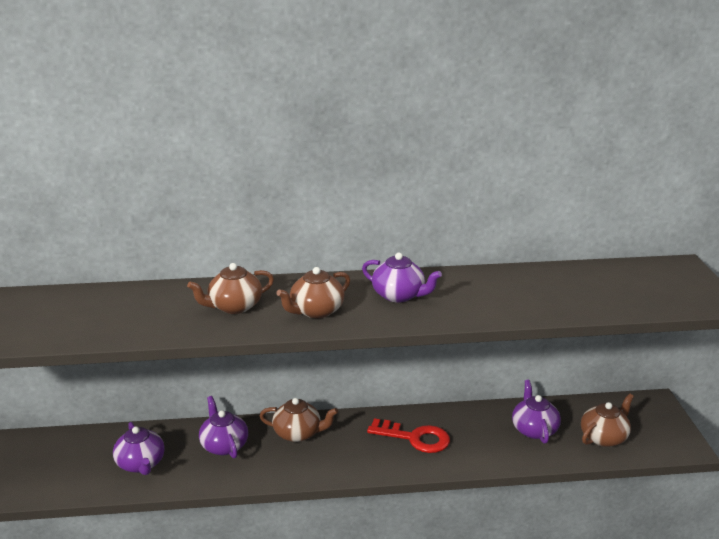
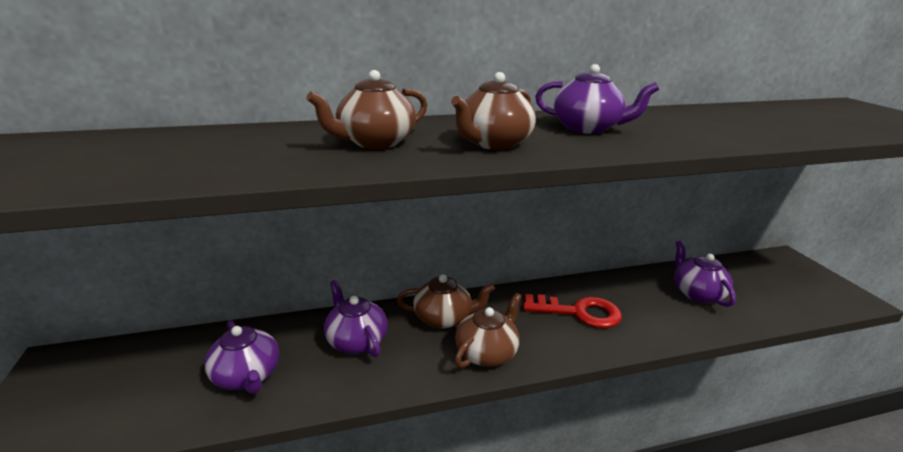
camera: 10 degrees left, 0 degrees up
(604, 437) = (771, 295): brown teapot -> brown teapot (487, 352)

